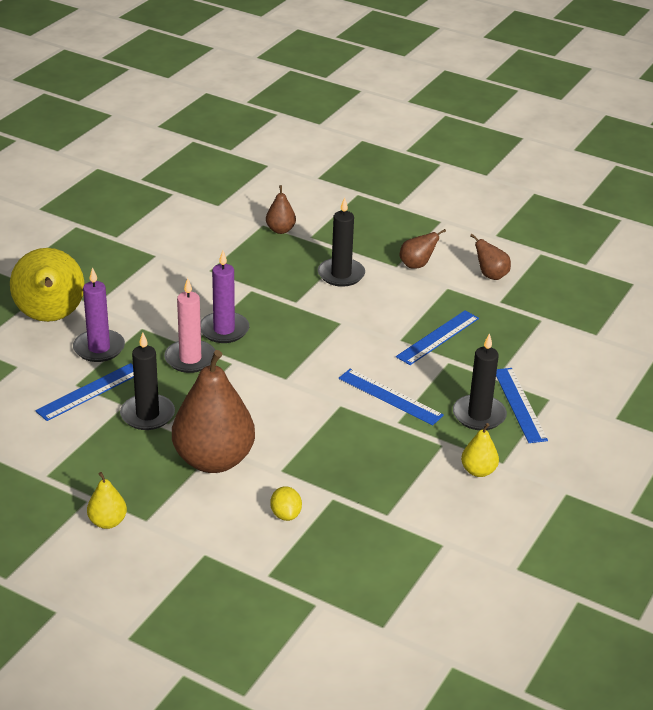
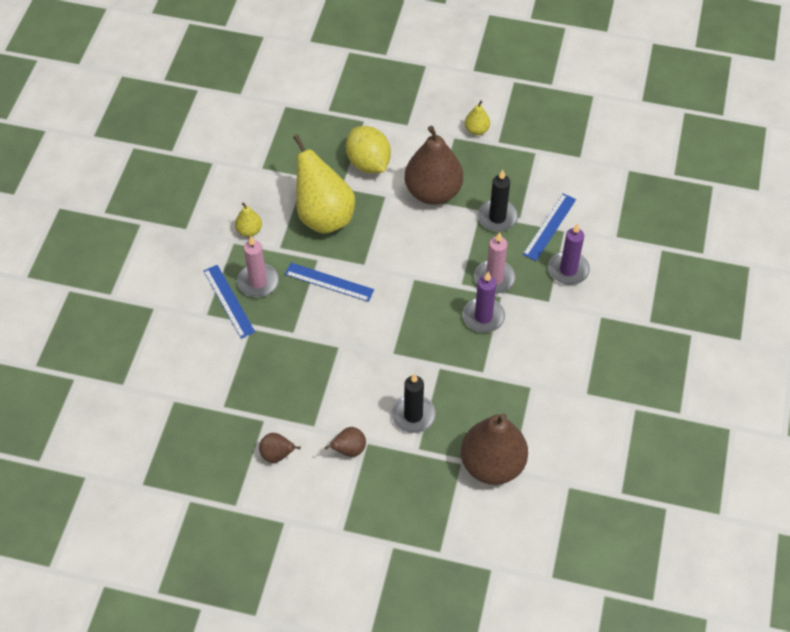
camera: 165 degrees right, 20 degrees up
(50, 317) = (625, 291): yellow pear -> yellow pear (324, 216)
(280, 230) = (492, 465): brown pear -> brown pear, size x2.21
(285, 514) = (368, 163): yellow lemon -> yellow lemon, size x2.05
(437, 337) = (308, 358): blue ruler -> none
(479, 415) = (258, 282): black candle -> pink candle

